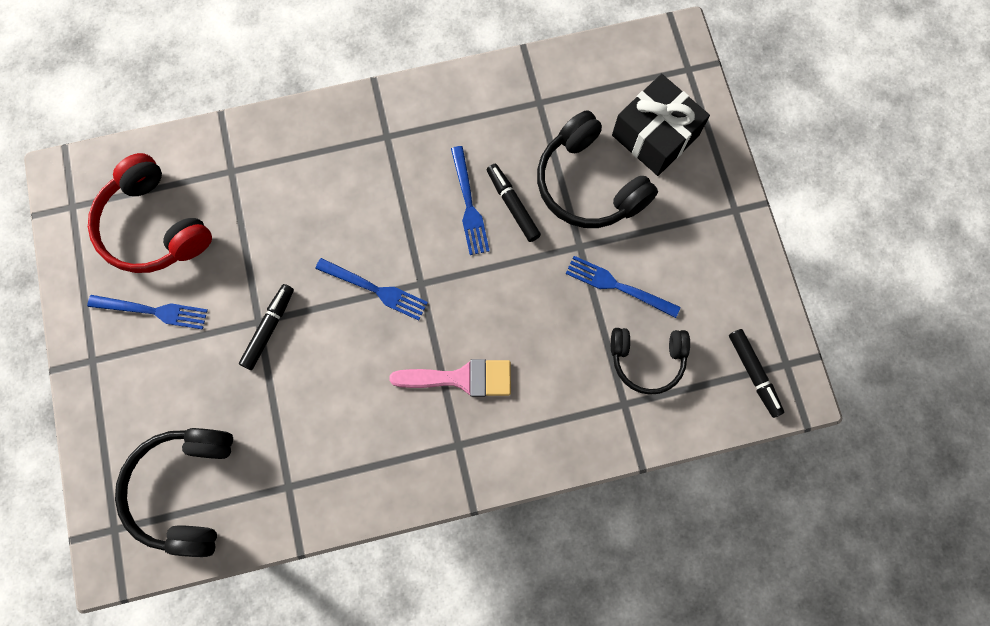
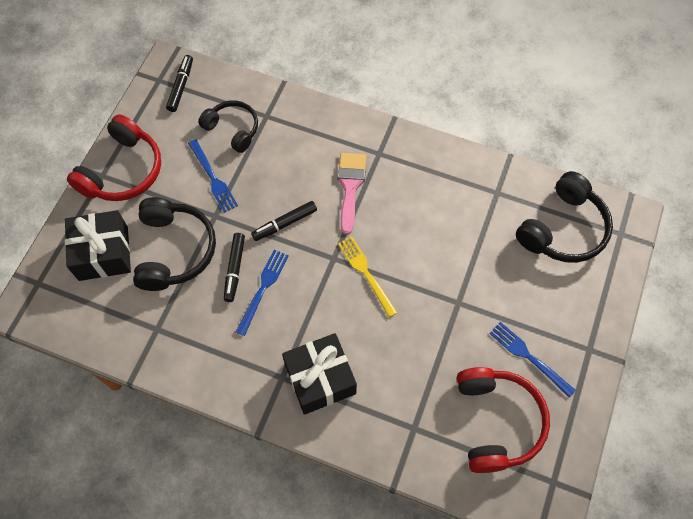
camera: 145 degrees left, 10 degrees down
(268, 328) = (454, 293): black marker -> black marker (285, 223)
(349, 158) = (320, 379): none -> black gift
(376, 290) = (365, 273): blue fork -> yellow fork
(461, 378) = (350, 187): pink brush -> pink brush turned 60 degrees clockwise
(719, 229) = (123, 171): none -> red headphones

